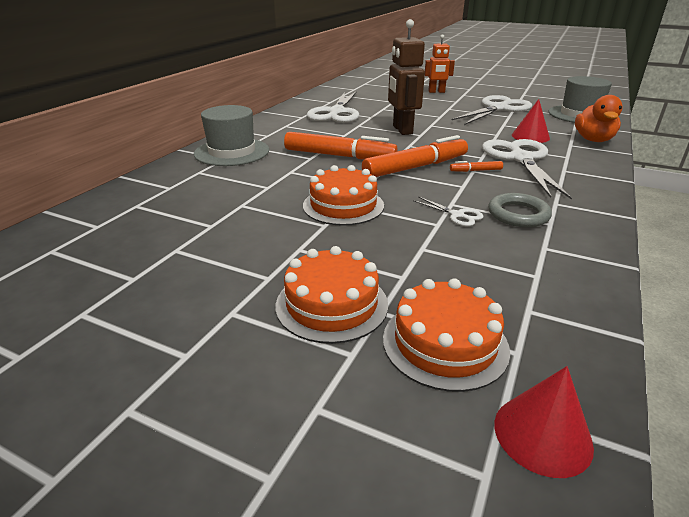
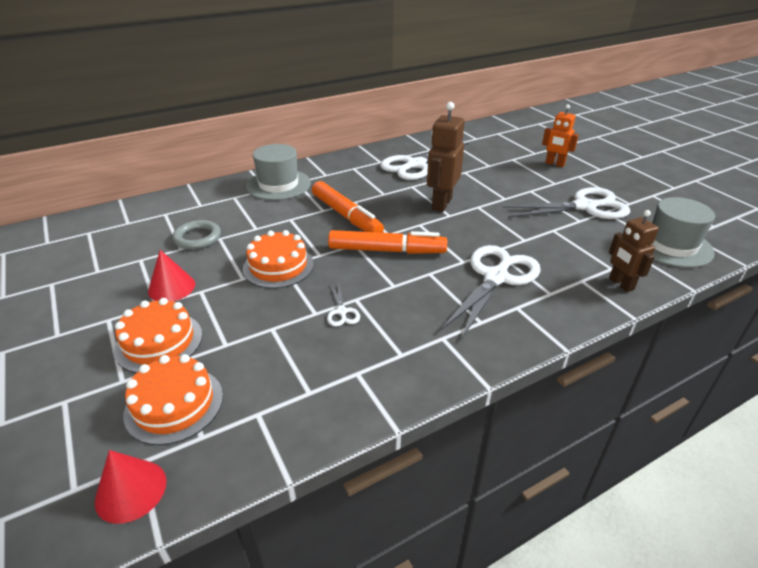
camera: 35 degrees right, 5 degrees up
(475, 170) = (431, 274): orange marker -> none
(518, 214) = (390, 333): grey ring -> grey ring (197, 238)
(530, 136) = (555, 254): red cone -> red cone (171, 287)
(593, 140) = (621, 284): orange duck -> brown robot

